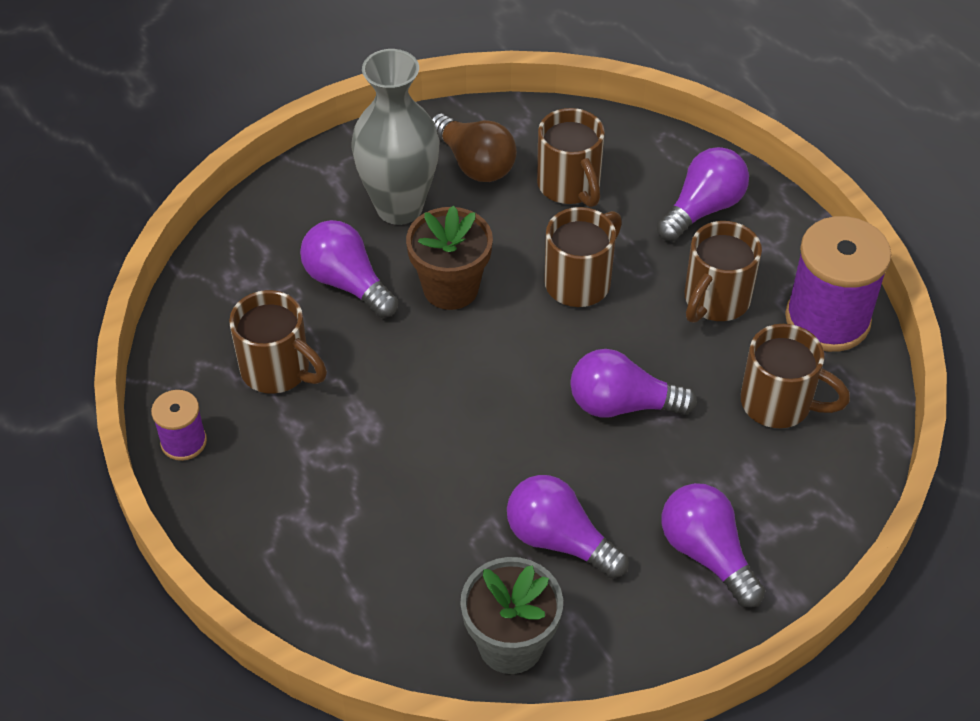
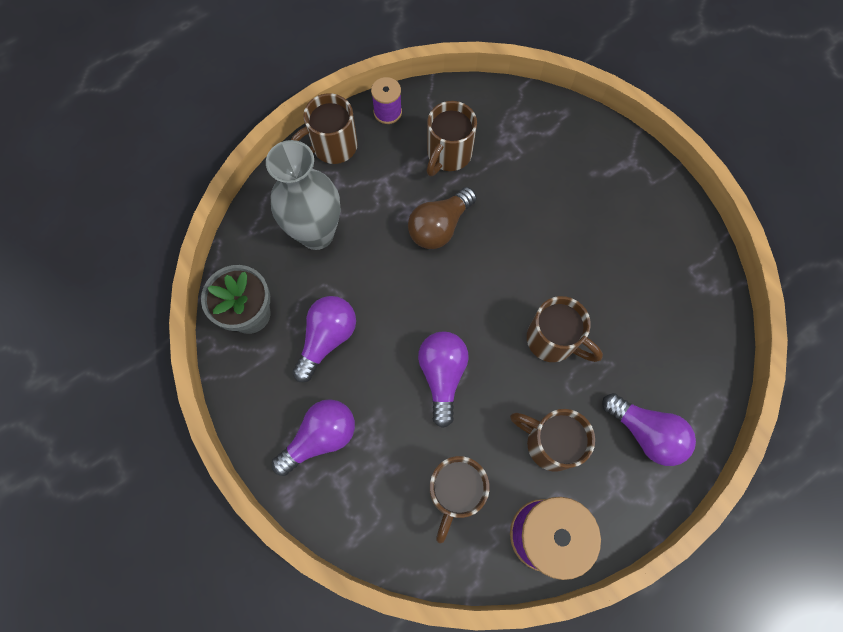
camera: 85 degrees right, 20 degrees up
(347, 283) = (528, 185): purple light bulb -> none
(399, 207) = (604, 210): grey vase -> grey vase (316, 234)
(450, 288) = (533, 252): brown flower pot -> none
(474, 163) = (659, 257): brown light bulb -> brown light bulb (439, 227)
(570, 186) = (649, 328): brown mug -> brown mug (332, 147)

